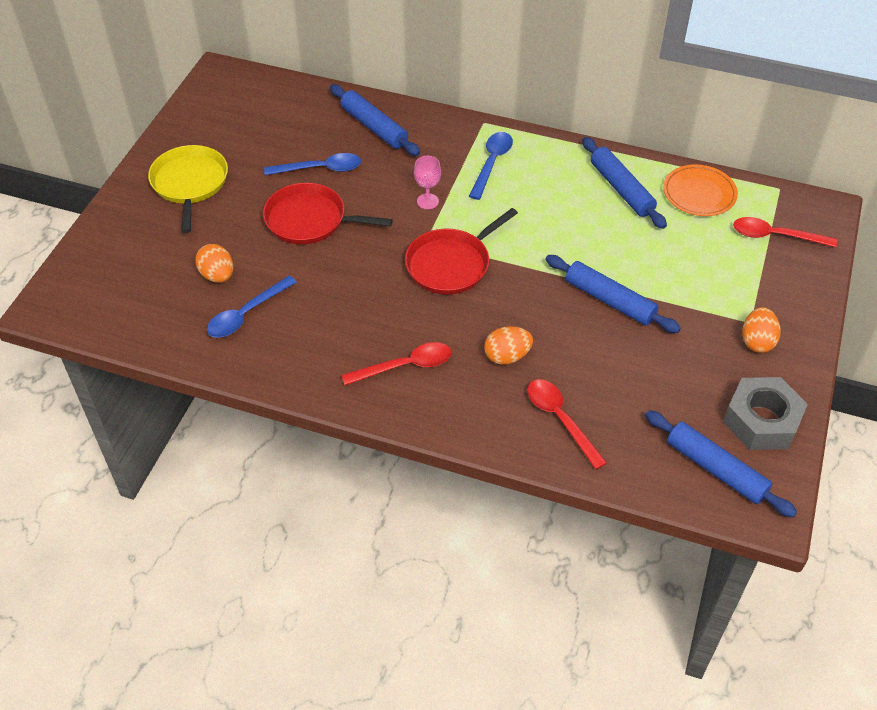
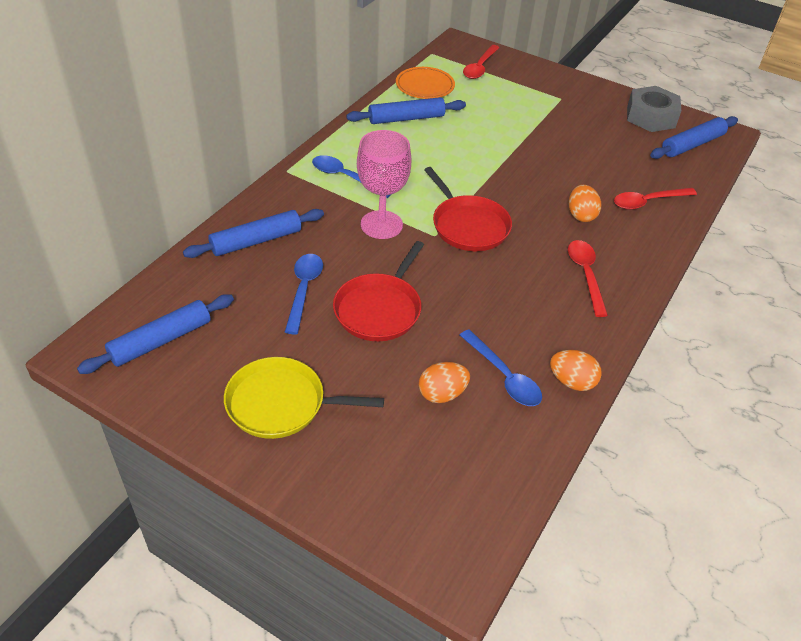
camera: 80 degrees left, 5 degrees down
(427, 201) = (381, 225): pink goblet -> pink goblet, size x1.95
(609, 300) = (529, 152): blue rolling pin -> blue rolling pin (161, 341)
(757, 341) = (580, 100): orange egg -> orange egg (572, 382)

